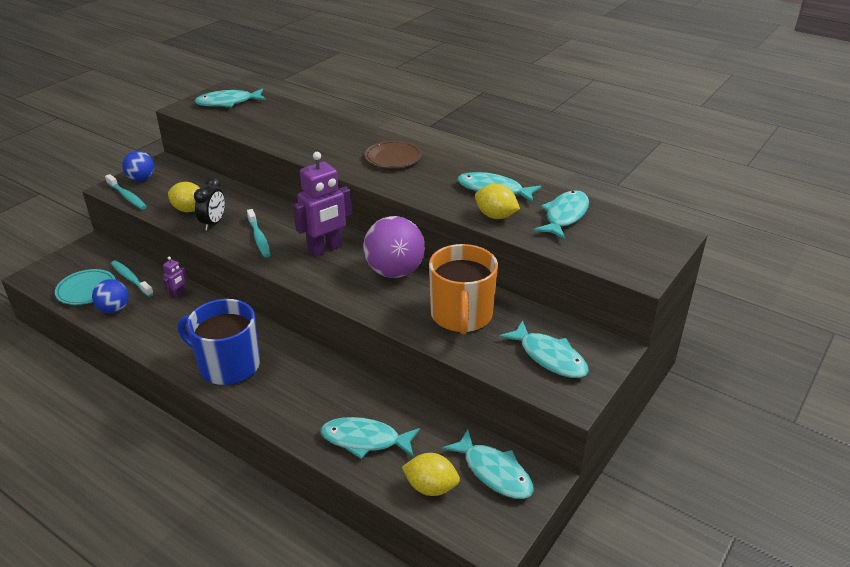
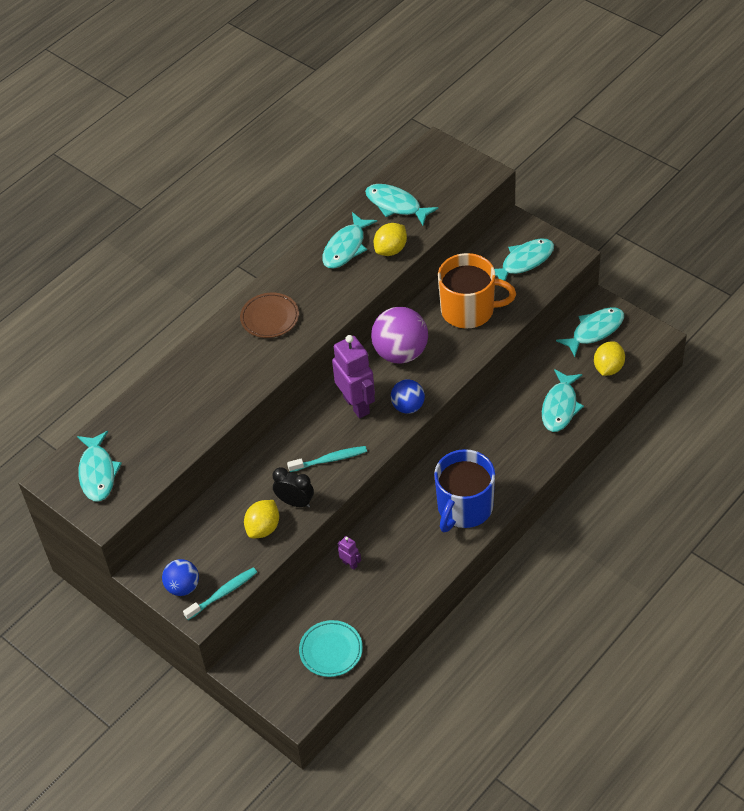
camera: 80 degrees left, 15 degrees up
(114, 309) = (369, 617): blue ball -> blue ball (408, 406)
(131, 279) = (316, 612): turquoise toothbrush -> none

